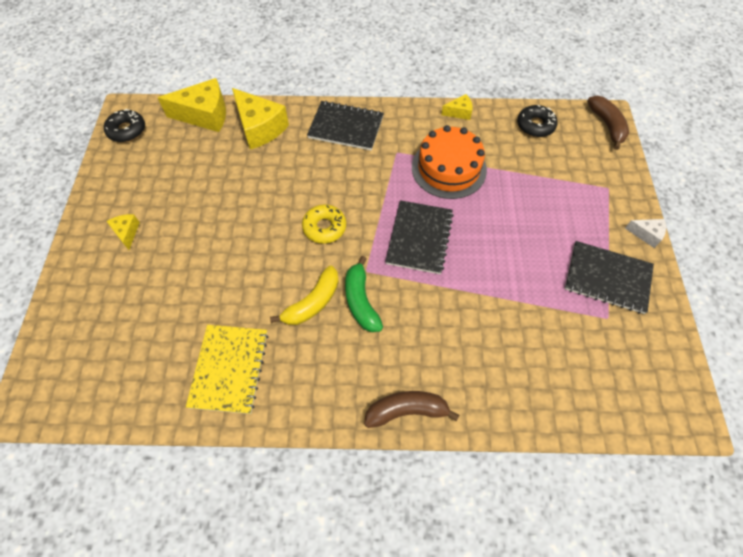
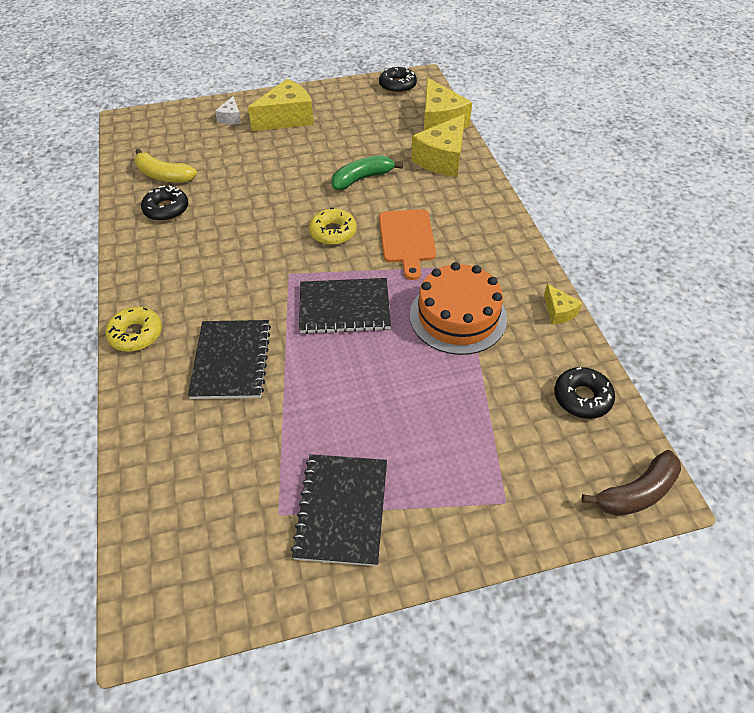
camera: 75 degrees right, 10 degrees down
(127, 233) = (287, 118): yellow cheese -> yellow cheese, size x2.02
(229, 369) = (166, 209): yellow notebook -> black donut
(313, 303) = (242, 244): yellow banana -> yellow banana (163, 175)
(346, 127) = (477, 218): black notebook -> black notebook (231, 360)
(353, 178) = (407, 239): none -> orange cutting board
(360, 301) = (252, 277): green banana -> green banana (362, 178)
(407, 410) = (136, 334): brown banana -> yellow donut
(646, 234) = (435, 560): white cheese -> white cheese (231, 118)

